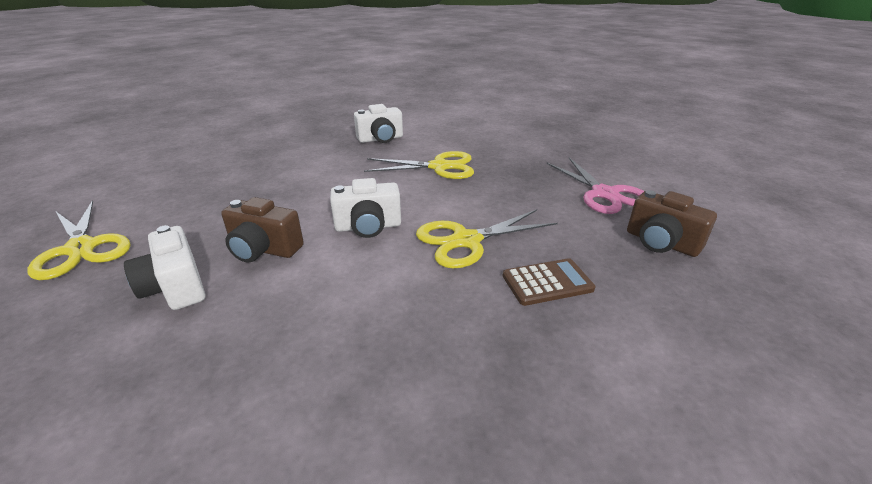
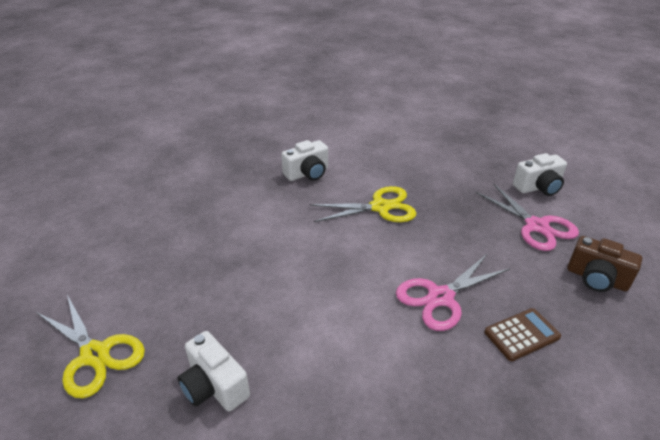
camera: 10 degrees left, 5 degrees up
(264, 249) = (269, 332): brown camera -> none
(368, 227) = (349, 292): white camera -> white camera (538, 187)
(466, 240) = (440, 297): yellow scissors -> pink scissors

